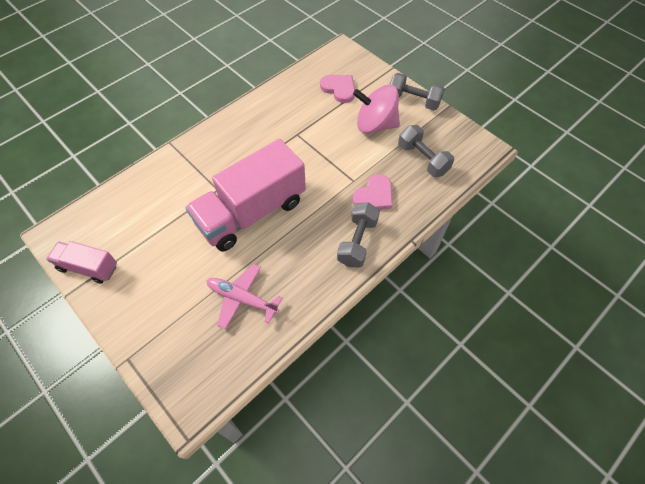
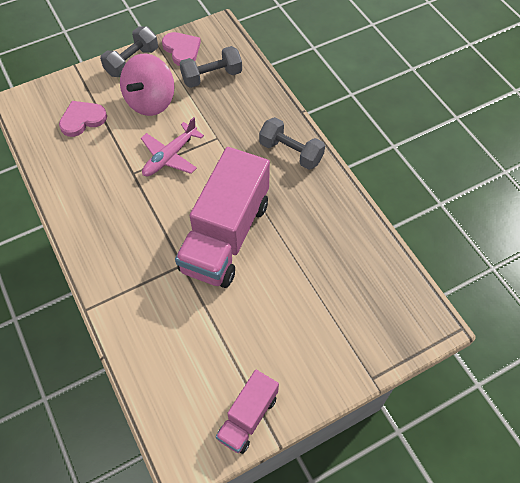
camera: 75 degrees left, 0 degrees up
(242, 299) = (328, 261): pink plane -> pink plane (170, 156)
(251, 212) = (226, 236): pink truck -> pink truck turned 45 degrees clockwise
(374, 196) = (242, 126): pink heart -> pink heart (182, 50)

